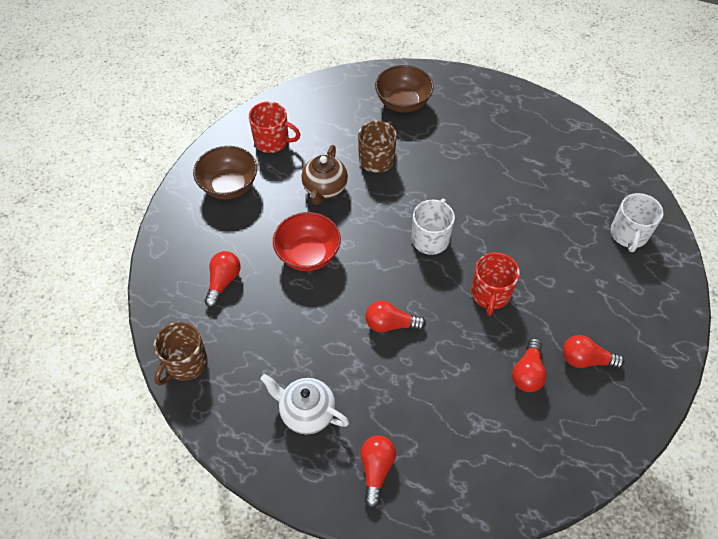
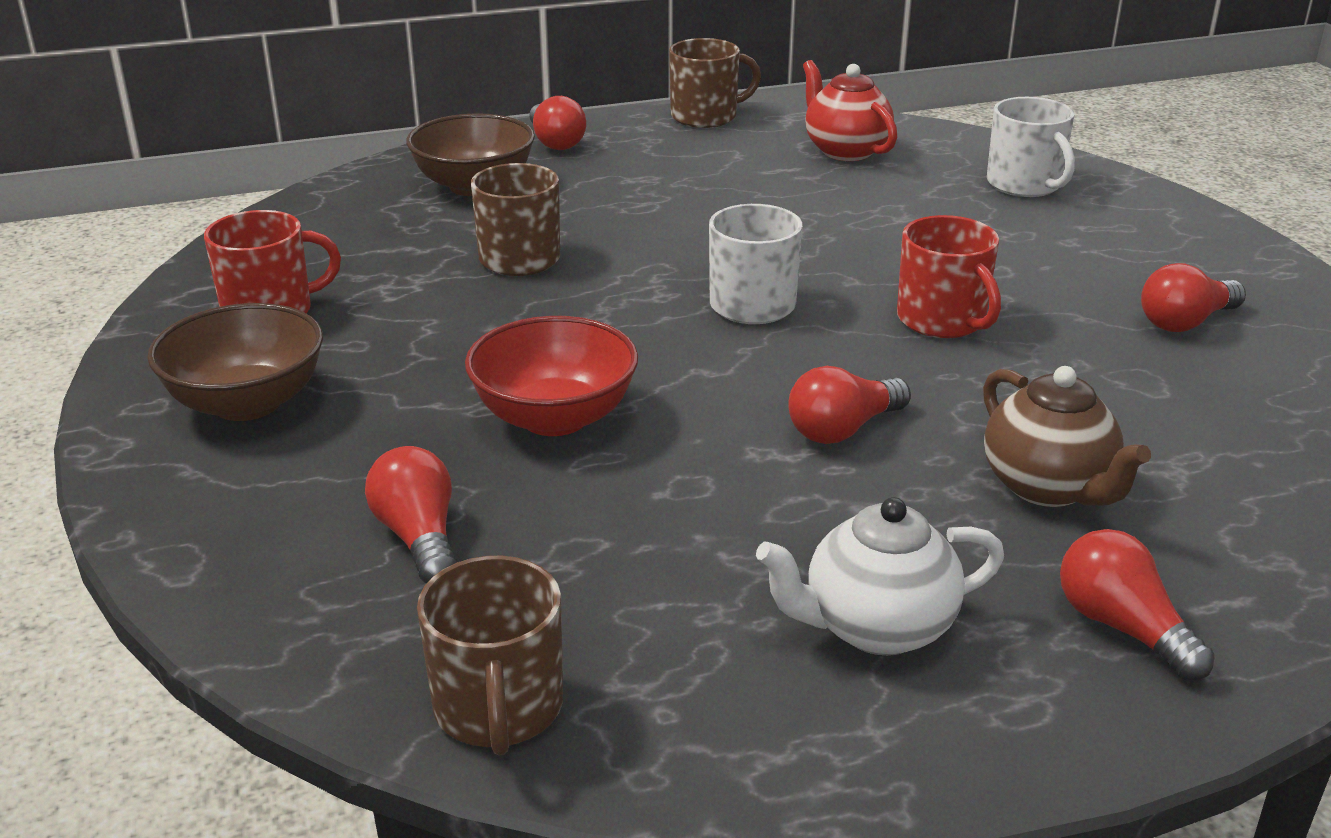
camera: 40 degrees left, 25 degrees down
(325, 189) = (468, 327): brown teapot -> brown teapot (1048, 487)
(527, 372) = (1138, 374): red light bulb -> red light bulb (555, 142)
(542, 104) = (706, 116): none -> brown mug
(576, 164) = (845, 151): none -> red teapot

